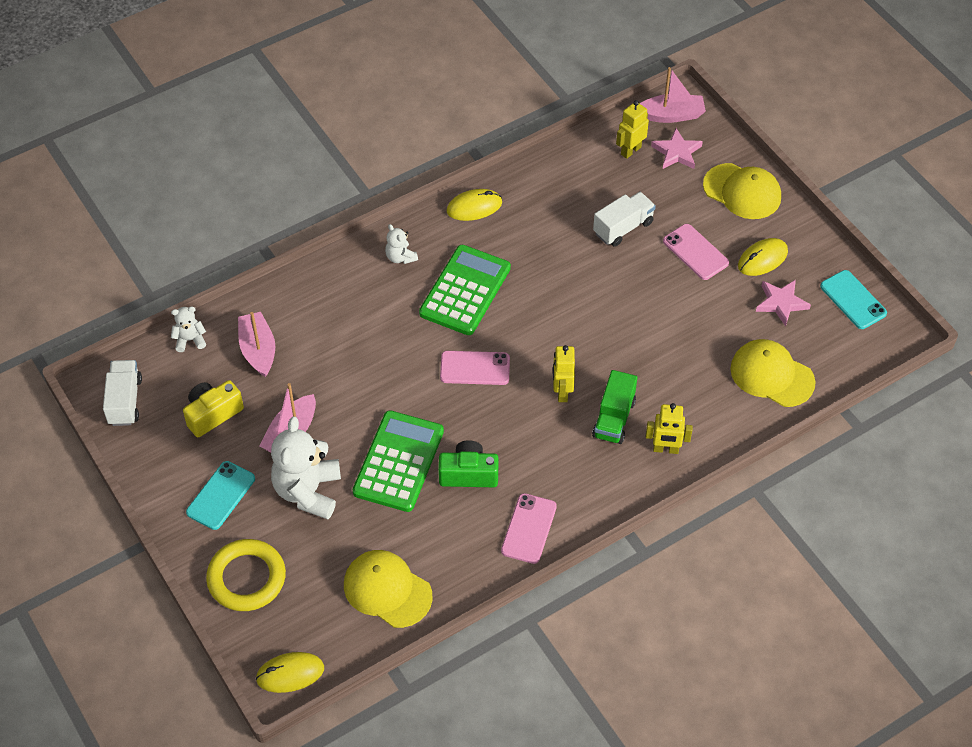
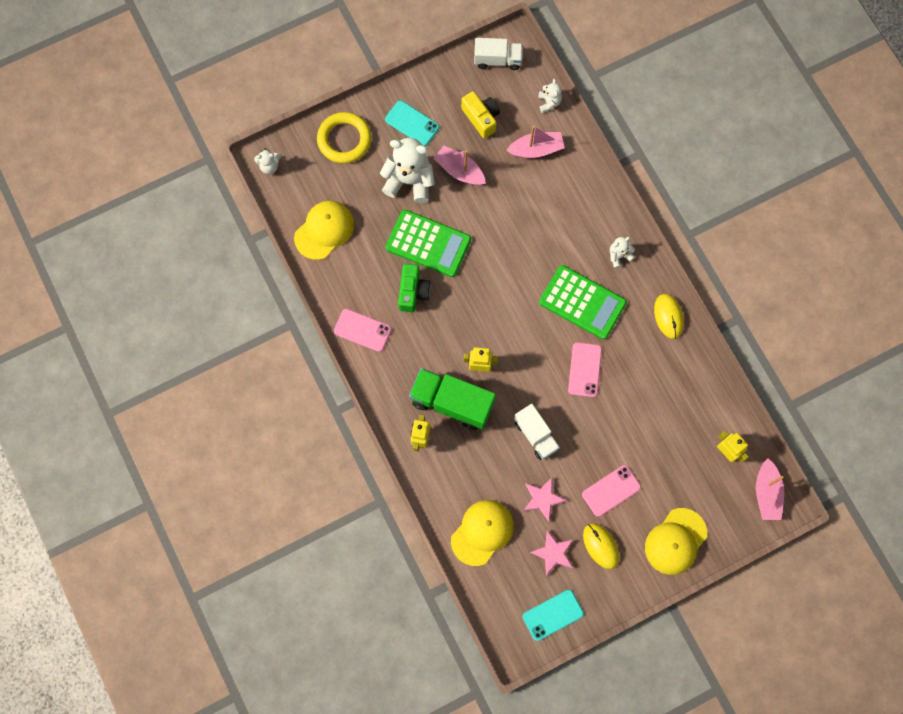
camera: 95 degrees right, 20 degrees up
(290, 673) = (269, 166): yellow mouse -> white teddy bear
(475, 368) = (507, 304): pink phone -> pink phone (584, 369)
(614, 418) = (452, 403): green truck -> green truck, size x1.56
(623, 228) = (640, 434): white truck -> white truck (536, 435)
(677, 152) = (722, 491): pink star -> pink star (543, 499)

